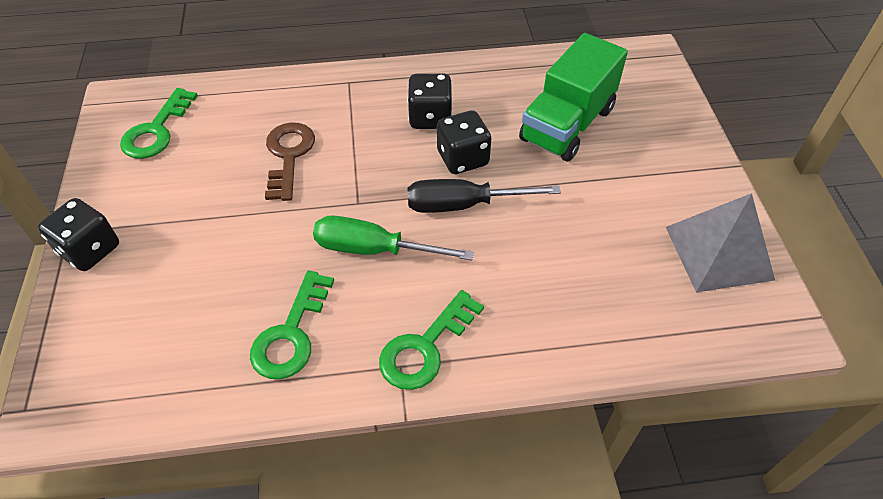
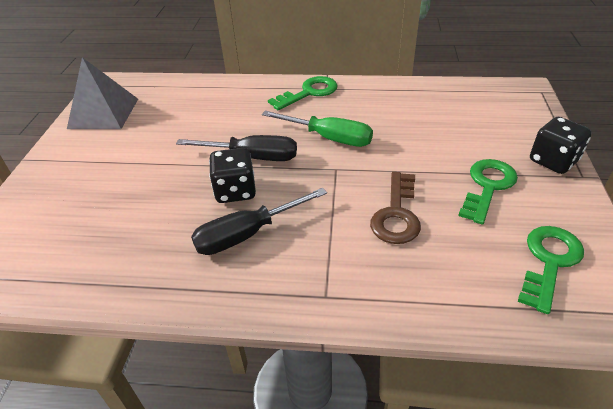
camera: 165 degrees left, 10 degrees down
(291, 334) = (389, 104): green key -> green key (488, 186)
(430, 117) = (248, 234): black dice -> black screwdriver
(567, 124) = (123, 208): green truck -> none

